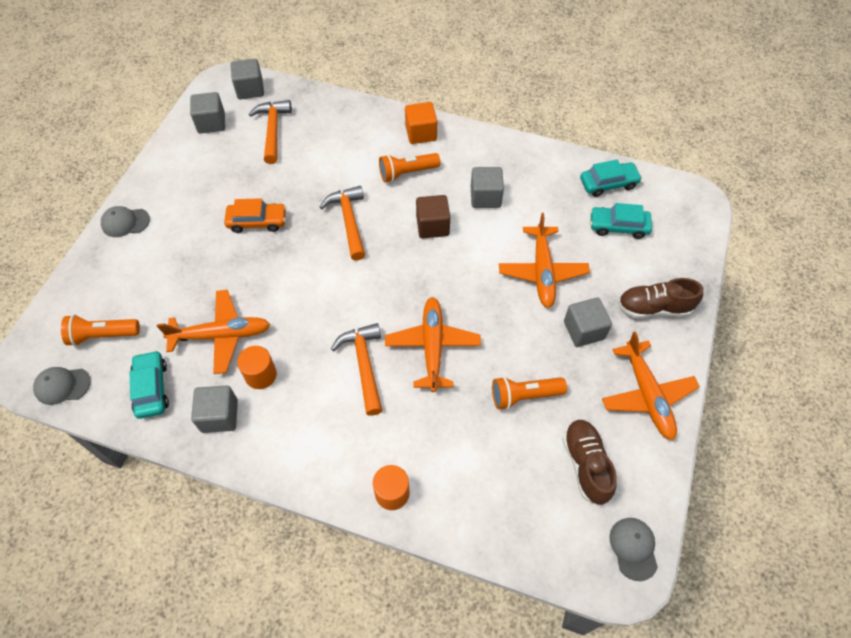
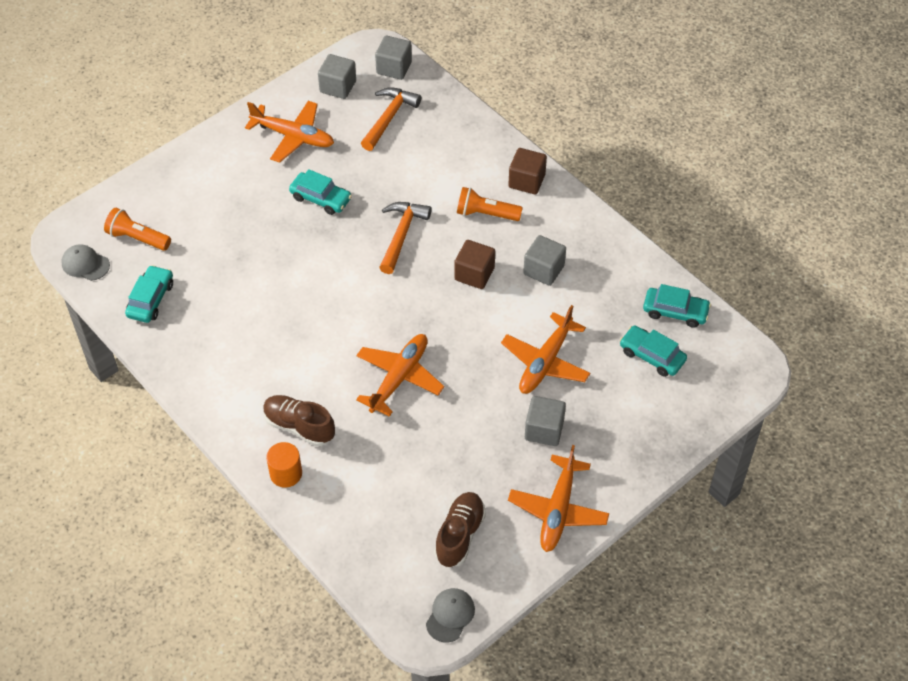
camera: 30 degrees right, 5 degrees down
(125, 222) = (209, 148): grey cap -> none
(219, 416) = (190, 347): grey cube -> none
(221, 335) = (230, 283): orange plane -> orange plane (293, 136)
(257, 221) = (321, 198): orange car -> turquoise car
(261, 375) = (242, 331): orange cylinder -> none
(364, 365) = (331, 364): orange hammer -> none
(421, 133) = (526, 181): orange cube -> brown cube
(524, 396) = (449, 456): orange flashlight -> none
(653, 308) = (625, 443): brown shoe -> brown shoe (299, 426)

